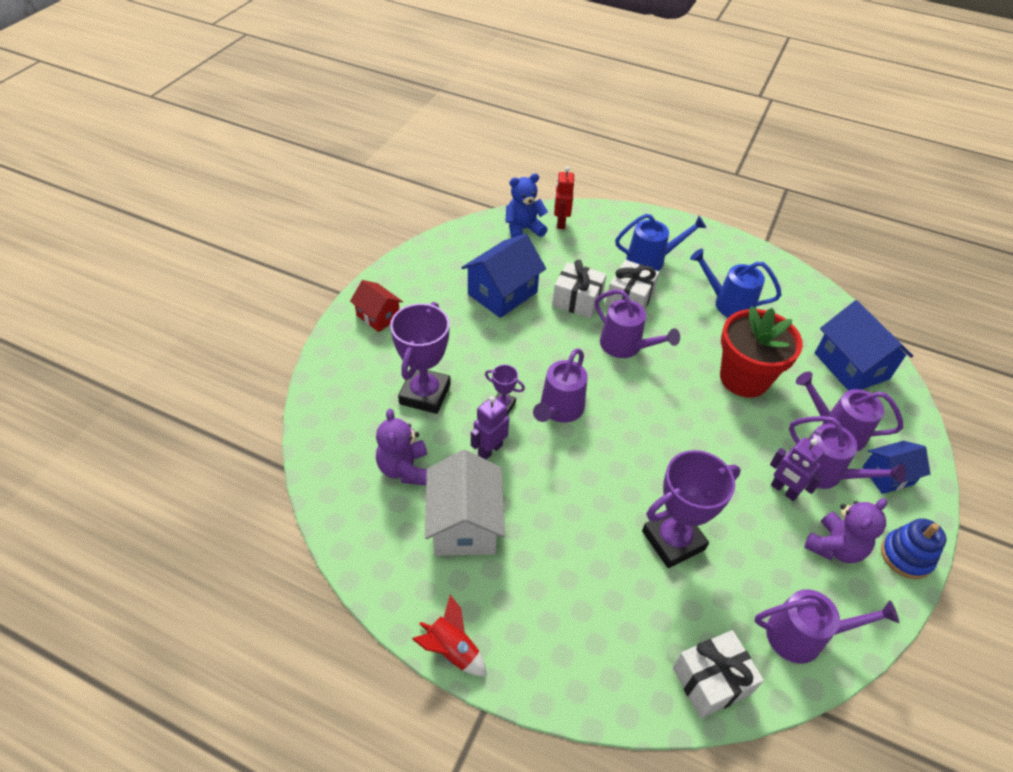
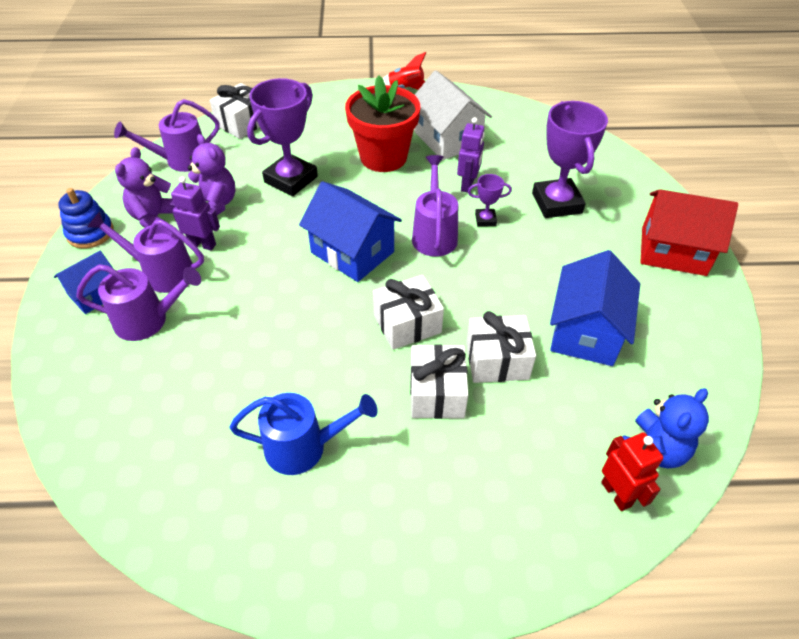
camera: 155 degrees right, 0 degrees up
(378, 316) = (673, 251): red house -> red house, size x1.66
(404, 469) = (518, 152): purple teddy bear -> purple teddy bear (215, 204)
(626, 346) = (407, 324): purple watering can -> white gift
(651, 260) = (443, 481): blue watering can -> none
(744, 378) = (260, 340): red flower pot -> red flower pot (383, 157)
(851, 366) = (122, 414): blue house -> blue house (352, 252)

